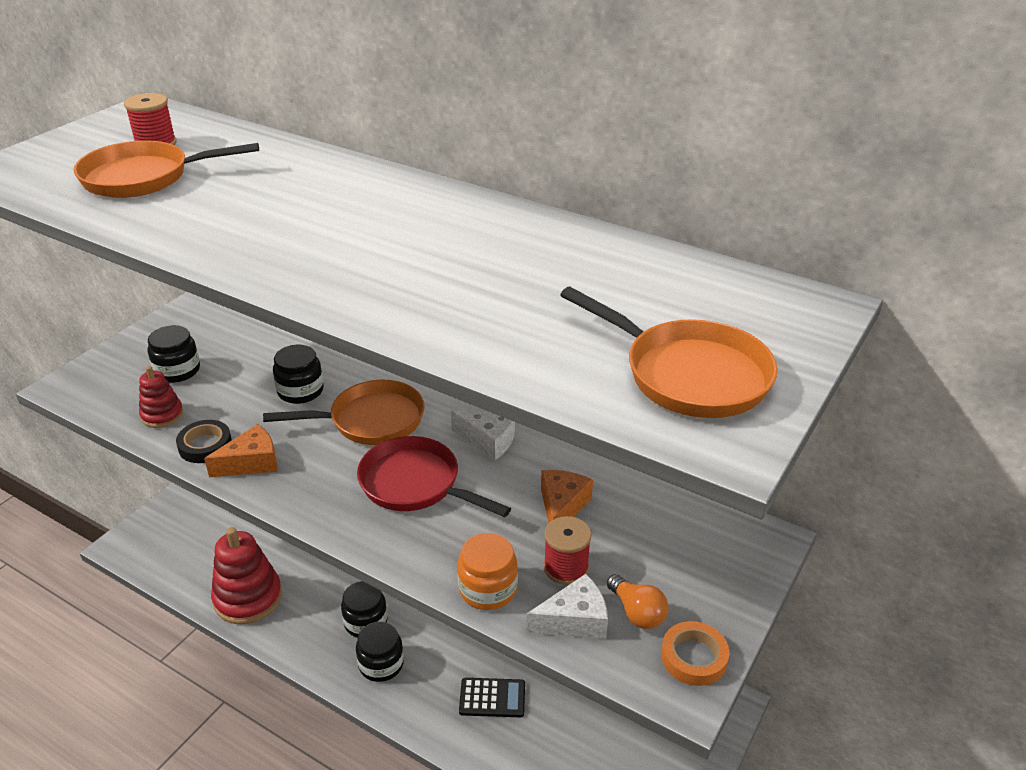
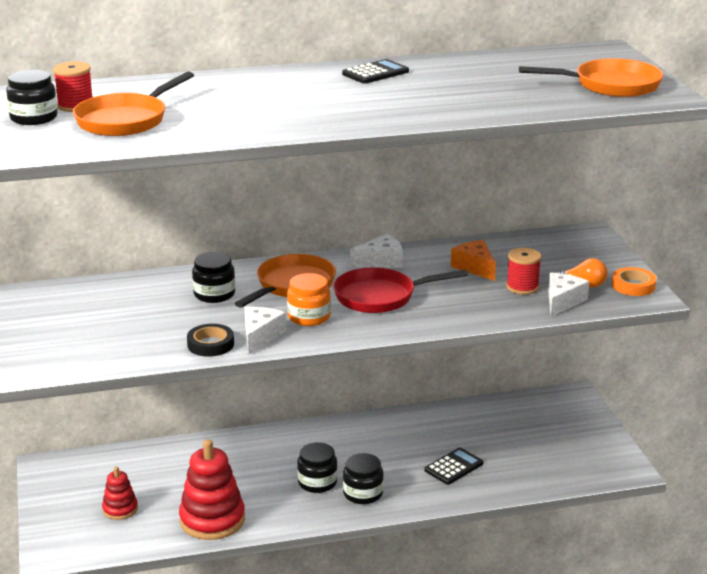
camera: 45 degrees left, 10 degrees down
(162, 415) = (143, 347): red stacking toy -> red stacking toy (120, 509)
(177, 370) = (98, 325): black jar -> black jar (34, 118)
(251, 462) = (260, 336): orange cheese -> white cheese
(467, 218) = (375, 73): none -> black calculator
(487, 589) = (502, 313): orange jar -> orange jar (309, 317)

